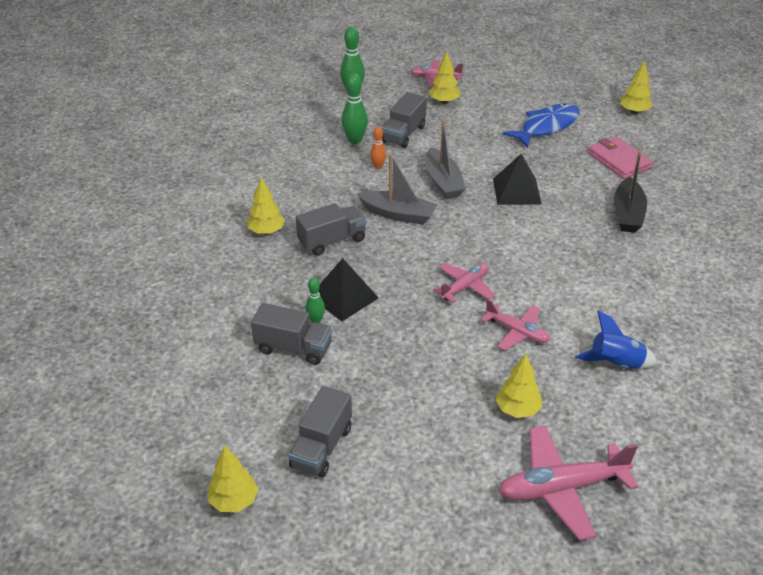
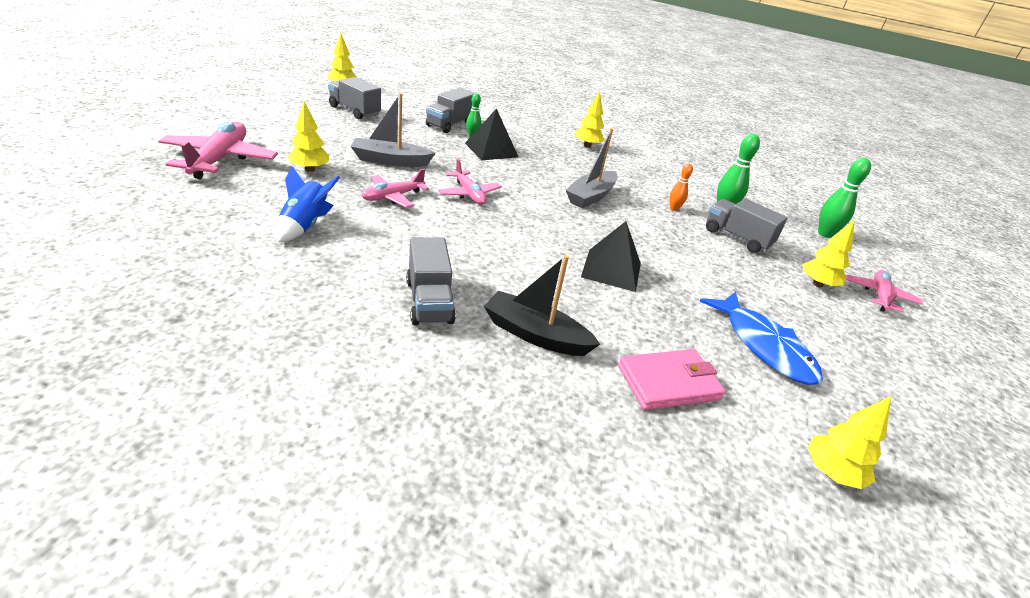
camera: 100 degrees right, 5 degrees down
(332, 241) = (563, 163): grey truck -> grey truck (429, 301)
(443, 182) = (640, 233): grey boat -> grey boat (390, 161)

